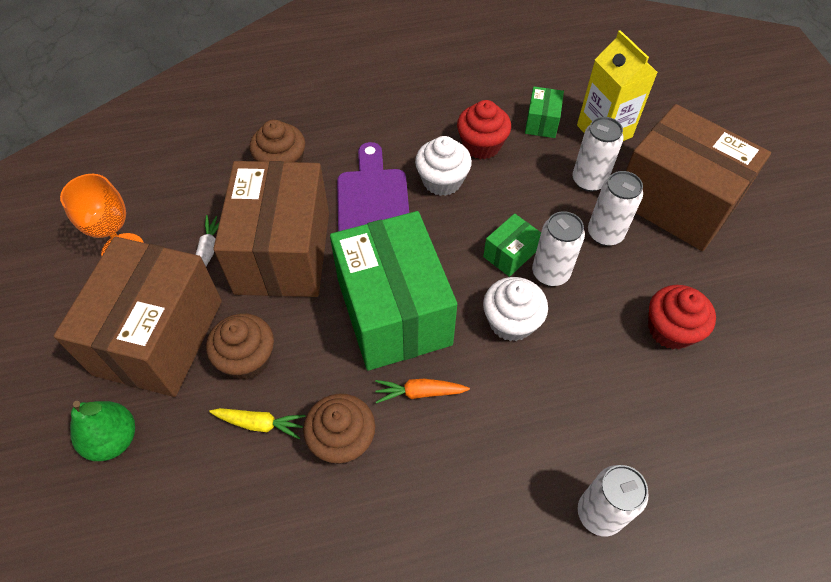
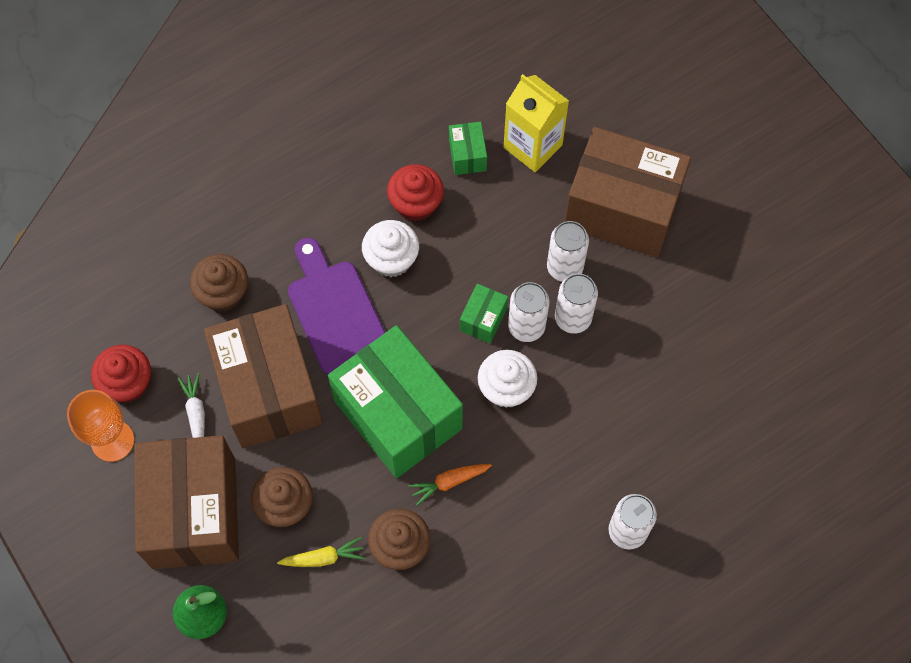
camera: 20 degrees left, 10 degrees up
(589, 180) = (533, 212): white can -> white can (573, 318)
(670, 329) = (647, 348): red cupcake -> red cupcake (127, 383)

